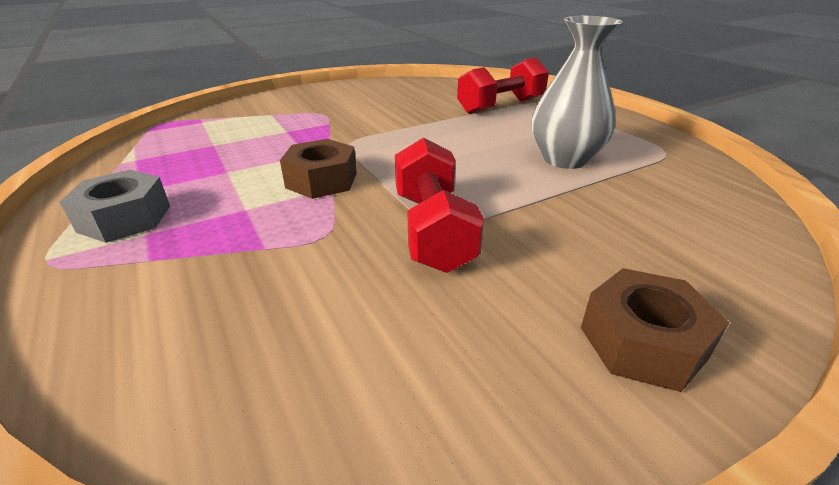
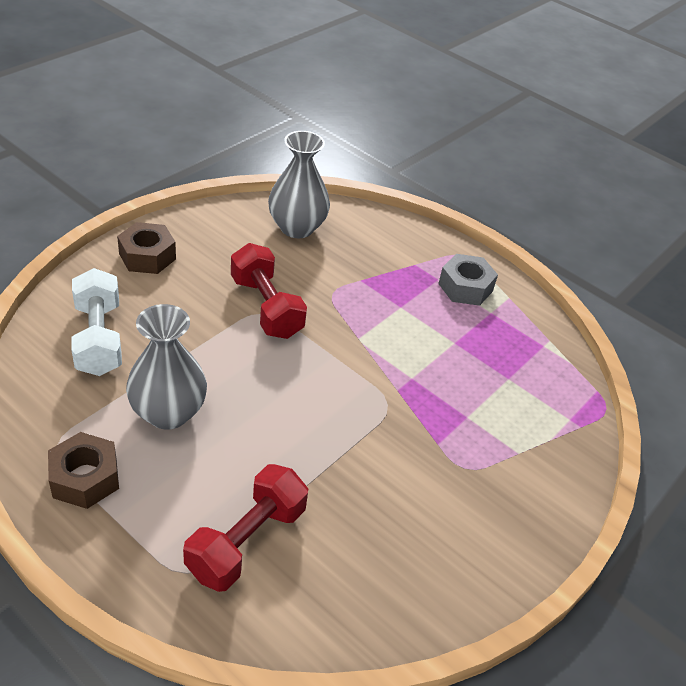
camera: 155 degrees right, 10 degrees up
(294, 370) = (297, 227): none -> grey vase
(321, 180) = (372, 344): brown nut -> brown nut (85, 478)
(670, 223) = (98, 338): none -> white dumbbell

